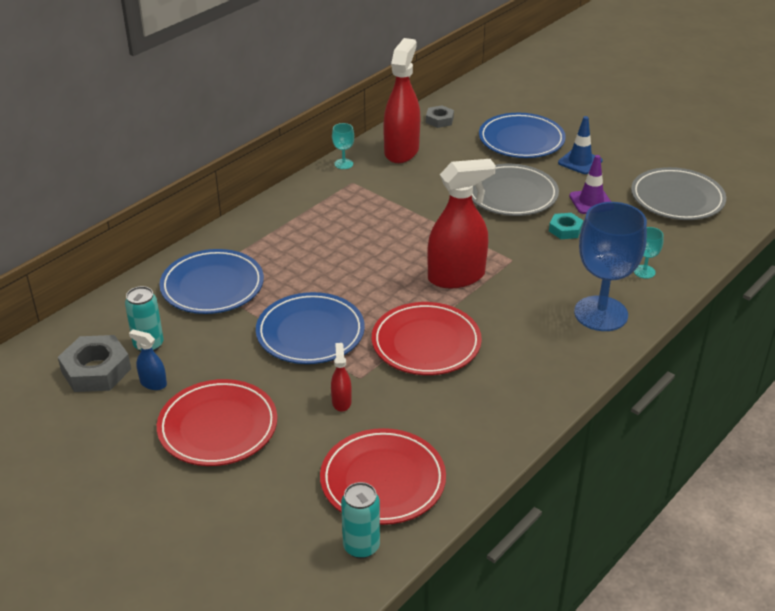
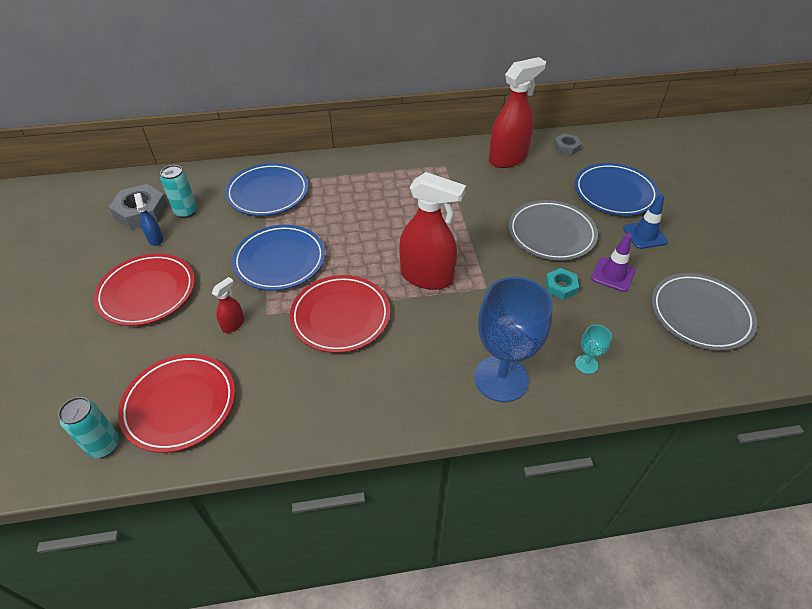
camera: 40 degrees right, 10 degrees up
(343, 164) = (455, 149): turquoise goblet -> none

